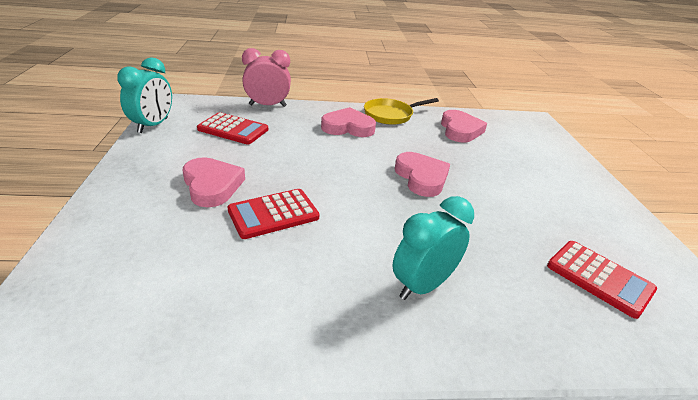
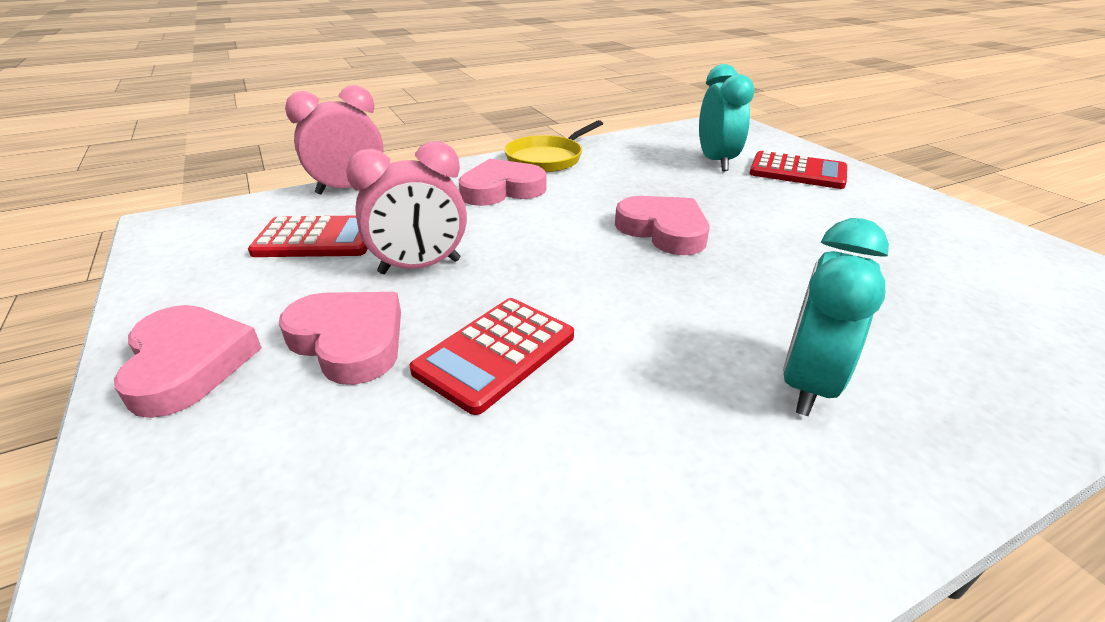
camera: 20 degrees left, 0 degrees up
(153, 125) = (156, 271): turquoise clock -> turquoise clock (716, 161)
(271, 159) = (420, 267): none -> pink clock
(460, 130) = (654, 156): pink heart -> pink heart (188, 364)
(599, 278) = (986, 292): red calculator -> red calculator (797, 172)

